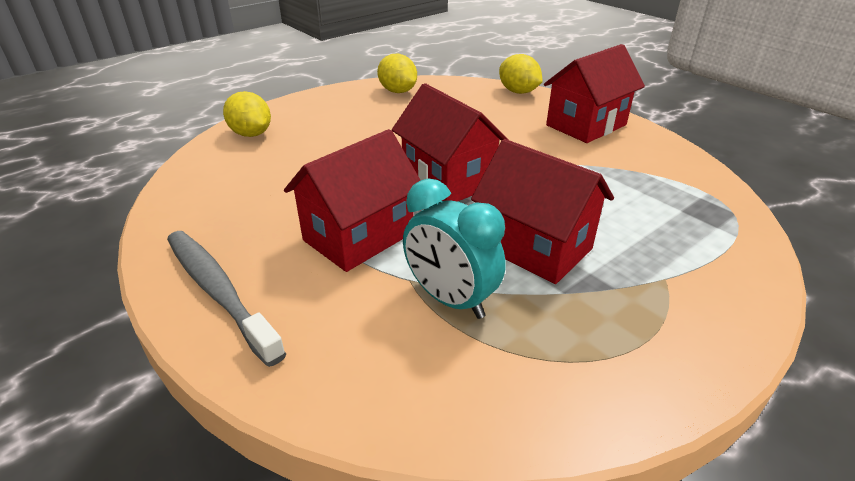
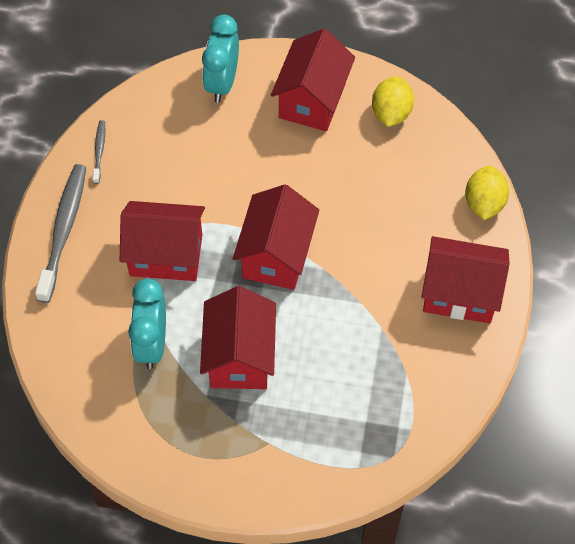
camera: 50 degrees right, 25 degrees up
(184, 220) = (99, 151): none -> grey toothbrush
(251, 134) = (222, 83): yellow lemon -> turquoise clock
(336, 110) = (312, 100): none -> red house

